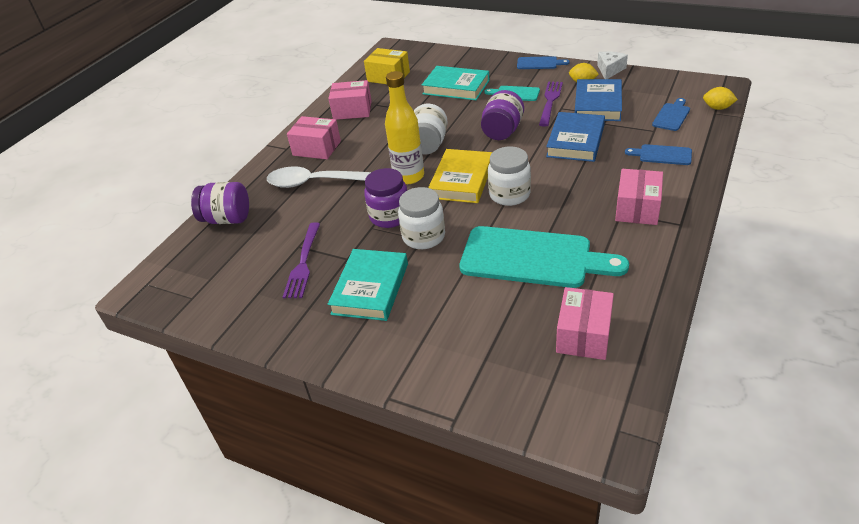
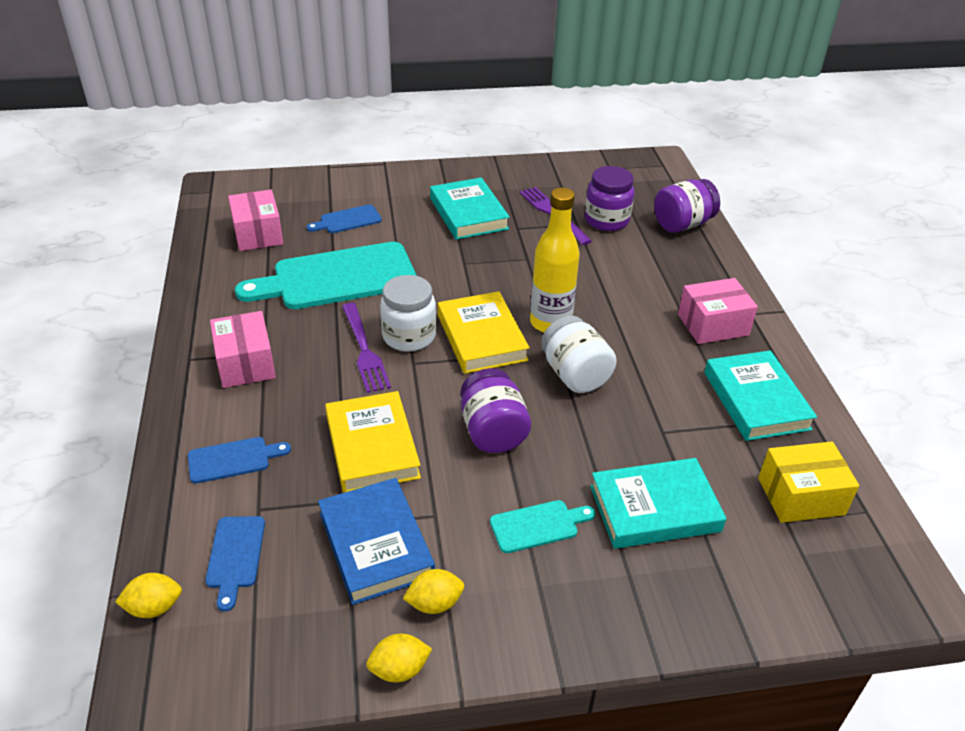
camera: 140 degrees right, 0 degrees up
(317, 182) = (647, 284): white spoon -> none
(352, 110) = (756, 400): pink box -> turquoise book
(390, 216) = (520, 274): purple jar -> purple jar (606, 220)
(423, 237) = (464, 265): white jar -> none
(539, 63) = (560, 643): blue cutting board -> blue cutting board (347, 220)
(550, 101) = (463, 525): purple fork -> purple fork (364, 350)
(575, 141) = (372, 447): blue book -> yellow book
(610, 70) = (399, 669): white cheese -> yellow lemon

